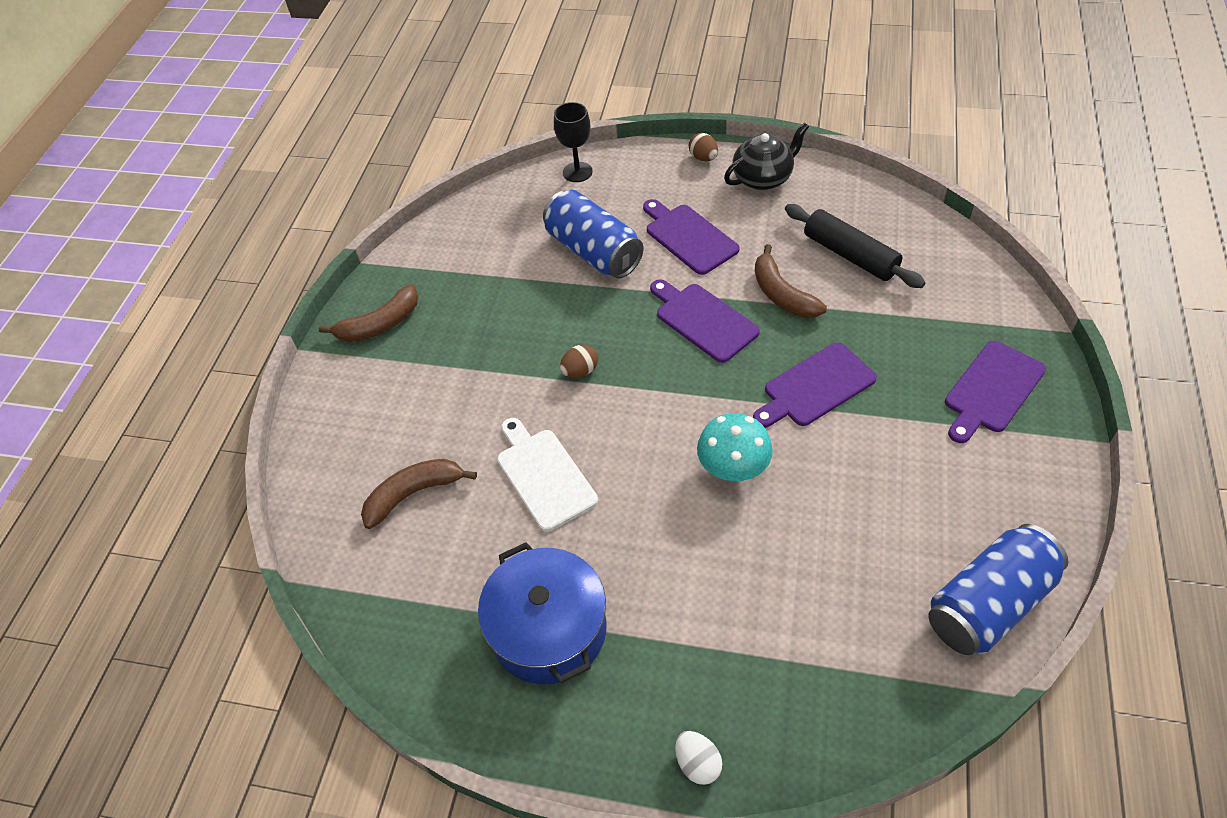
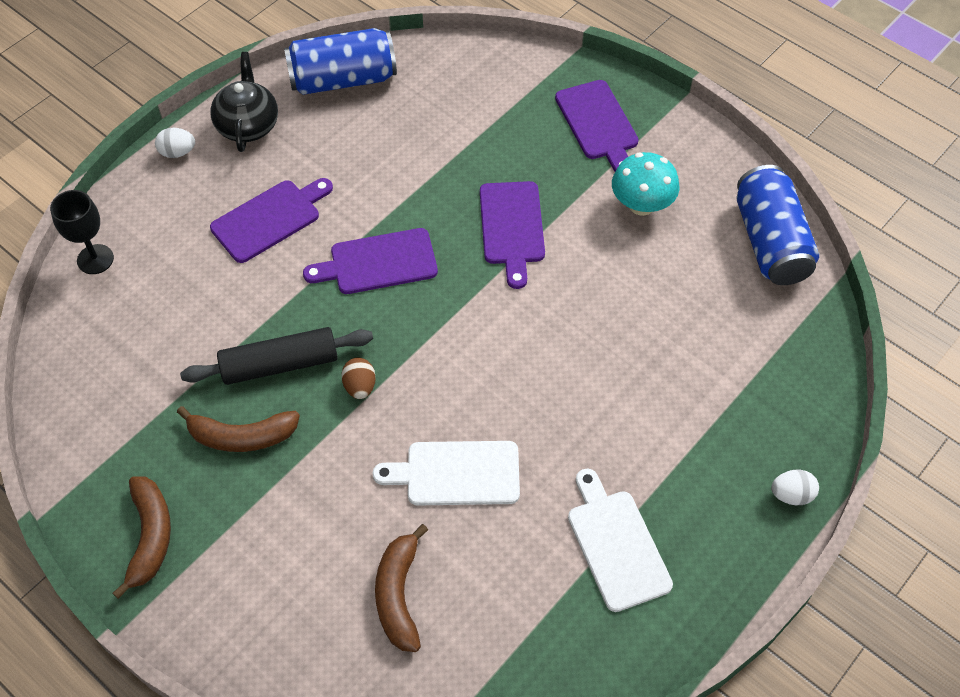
camera: 65 degrees left, 5 degrees up
(548, 629) = (616, 545): blue pot -> white cutting board
(593, 252) = (219, 301): blue can -> blue can (343, 79)
(689, 237) = (269, 219): purple cutting board -> purple cutting board turned 150 degrees clockwise
(703, 158) = (177, 152): brown egg -> white egg
(733, 468) = (550, 328): turquoise mushroom -> turquoise mushroom (641, 205)
(782, 294) = (396, 192): brown banana -> brown banana (241, 436)
(850, 255) = (394, 122): black rolling pin -> black rolling pin (280, 364)

